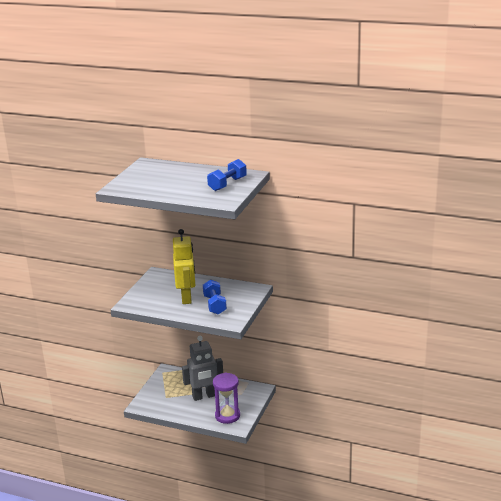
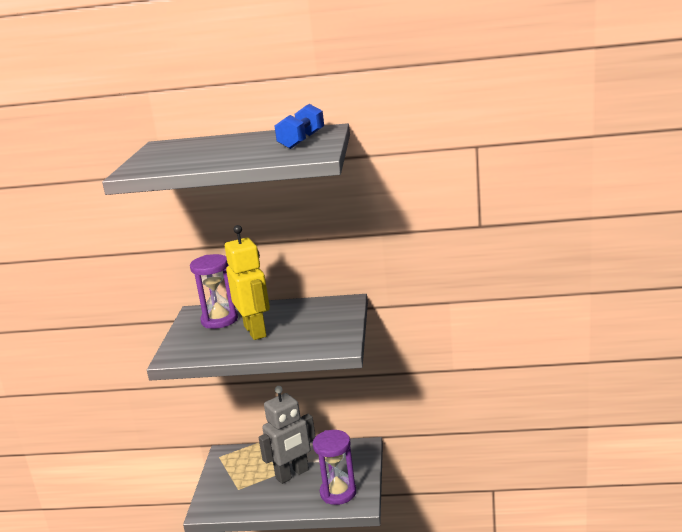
camera: 15 degrees left, 5 degrees down
(169, 283) = (219, 320): none -> purple hourglass
(215, 305) = (302, 331): blue dumbbell -> none

